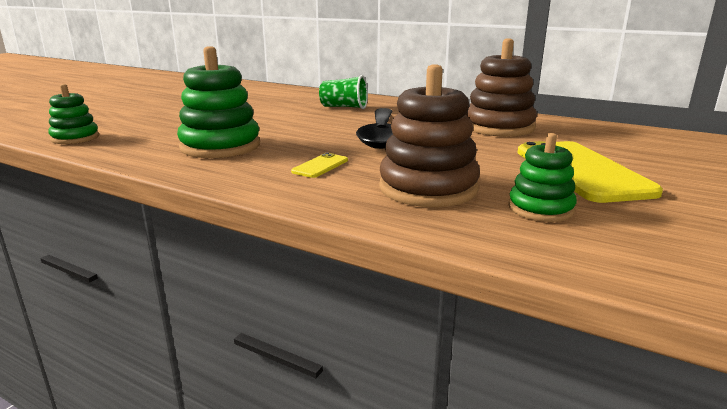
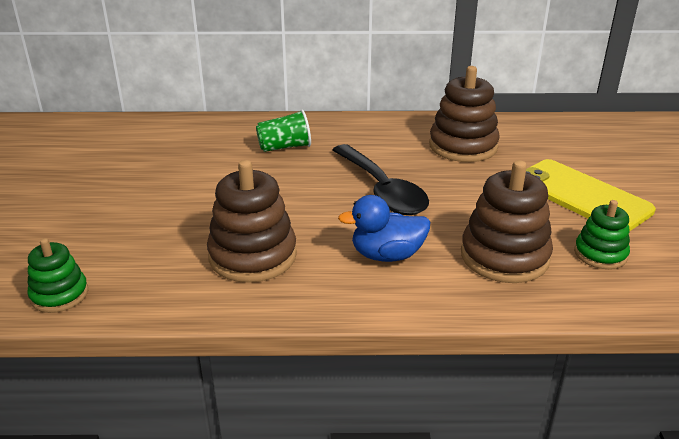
camera: 30 degrees left, 10 degrees up
(220, 146) = (253, 256): green stacking toy -> brown stacking toy
(320, 166) = (387, 255): yellow phone -> blue duck

